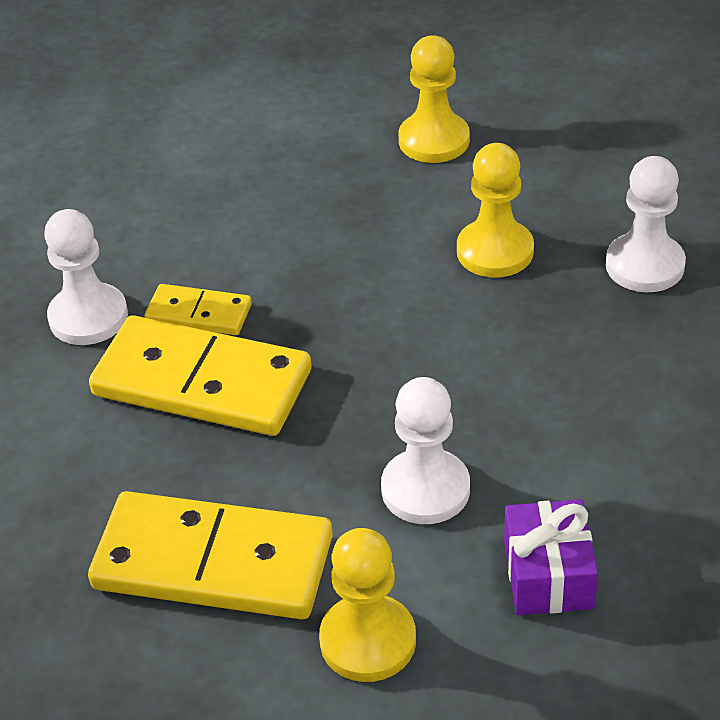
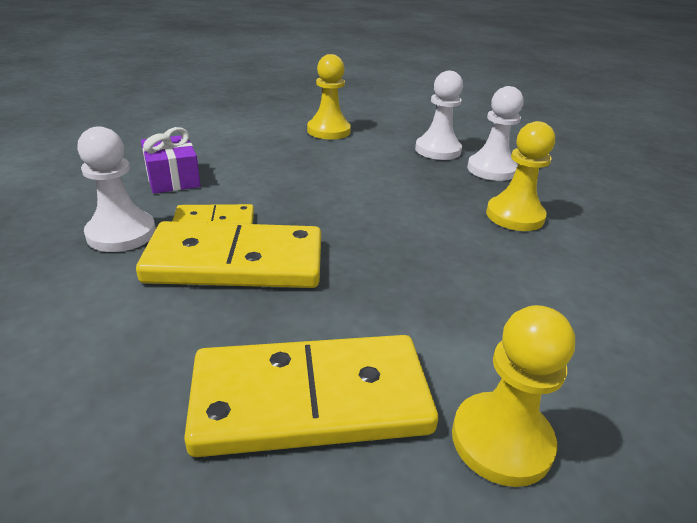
camera: 25 degrees left, 10 degrees down
(425, 489) = (457, 304): white pawn -> white pawn (437, 150)
(495, 251) = (400, 171): yellow pawn -> yellow pawn (515, 216)
(548, 575) = (597, 347): purple gift -> purple gift (172, 178)

